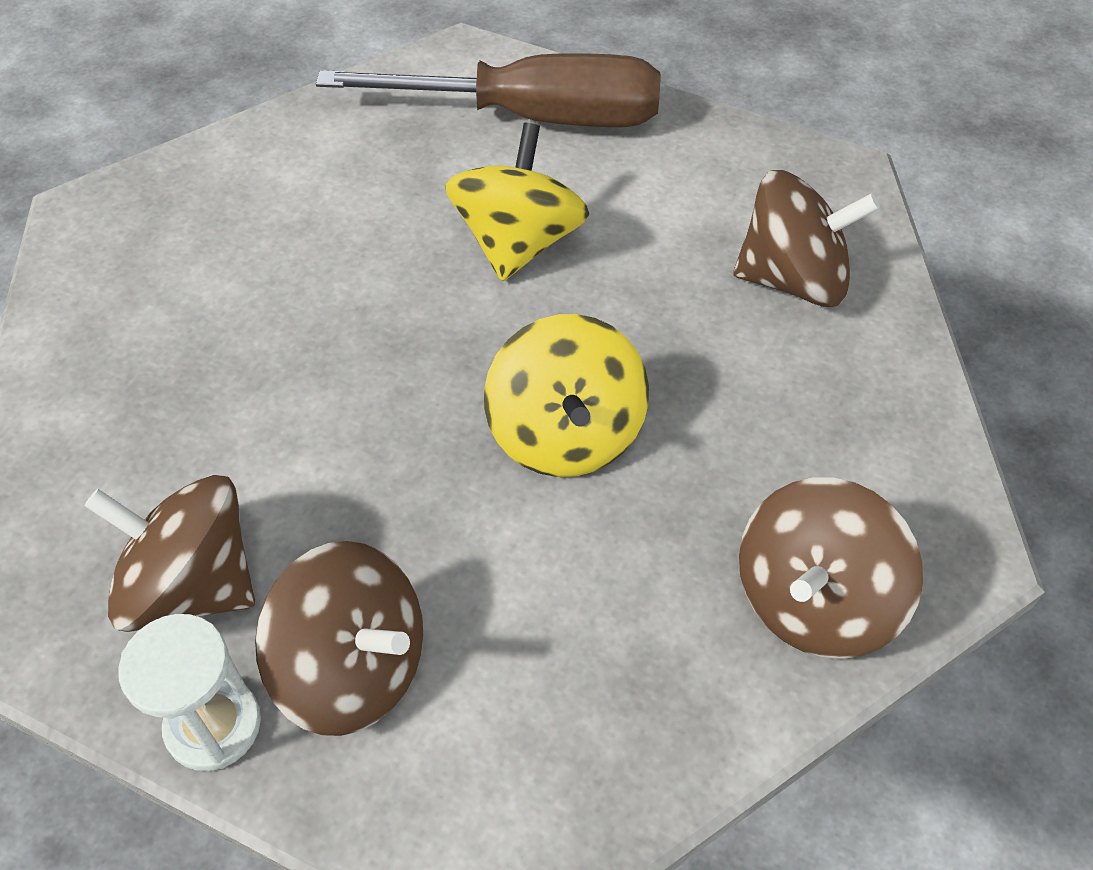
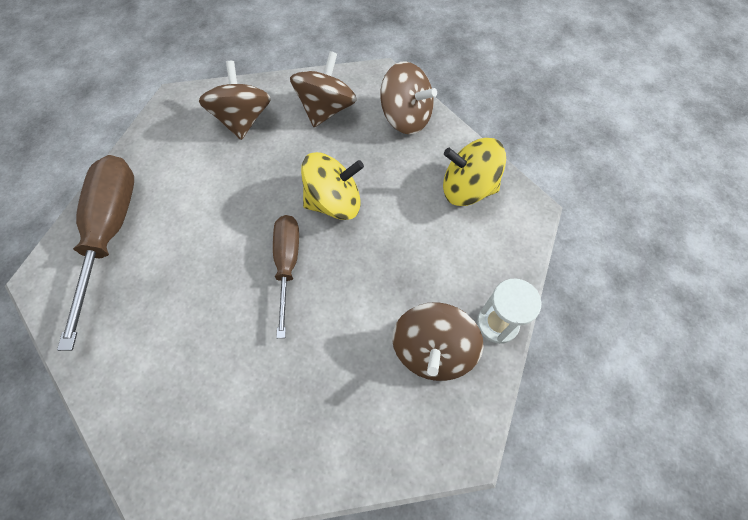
camera: 95 degrees left, 10 degrees up
(353, 667) = (461, 272): brown spinning top -> brown spinning top (326, 109)
(429, 353) = (287, 264): none -> brown screwdriver
(518, 242) = (211, 232): yellow spinning top -> yellow spinning top (467, 188)

